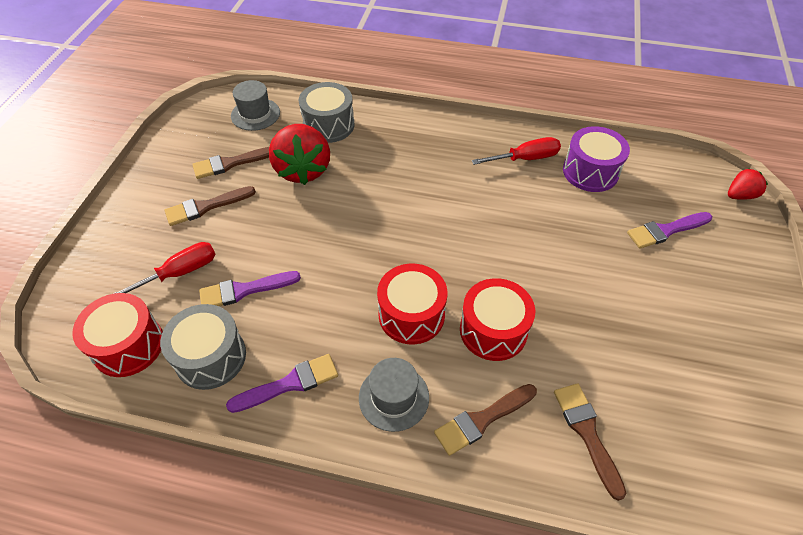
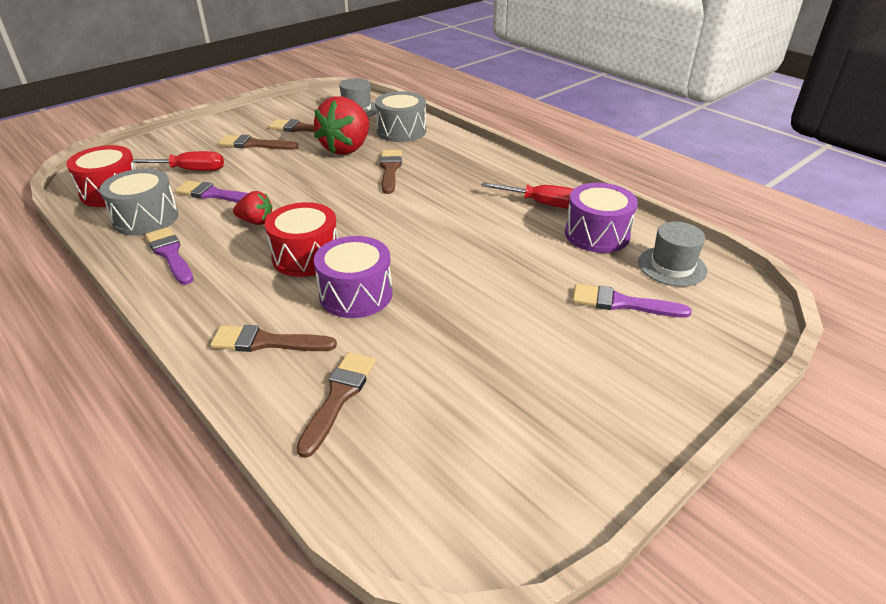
camera: 35 degrees right, 15 degrees down
(289, 384) = (170, 254): purple brush -> purple brush turned 135 degrees counterclockwise
(370, 178) = (390, 169): none -> brown brush
(394, 397) = (224, 295): grey hat -> grey hat (672, 266)
(493, 330) = (356, 294): red drum -> purple drum
(740, 195) = (754, 313): red strawberry -> red strawberry (256, 221)

